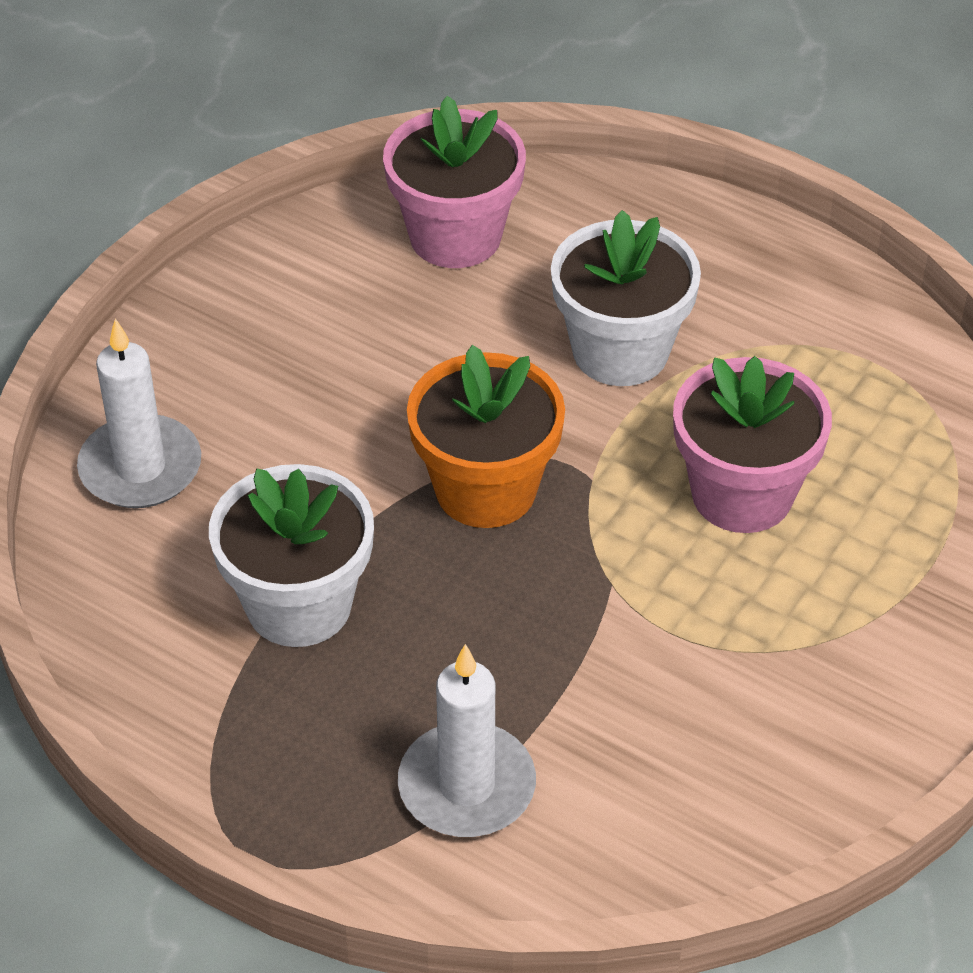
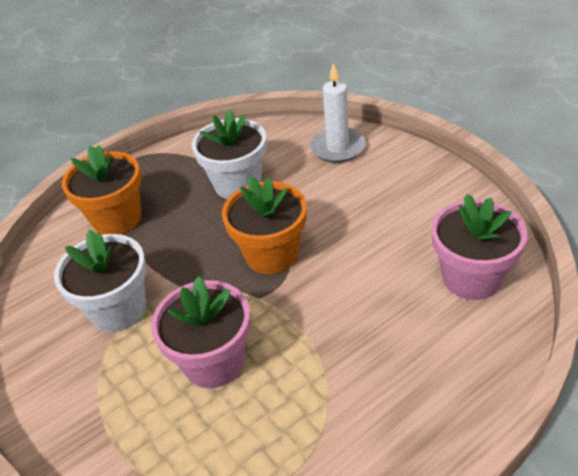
camera: 115 degrees right, 5 degrees down
(466, 786) = (117, 218): white candle -> orange flower pot
(620, 351) = (348, 333): white flower pot -> white flower pot (118, 309)

